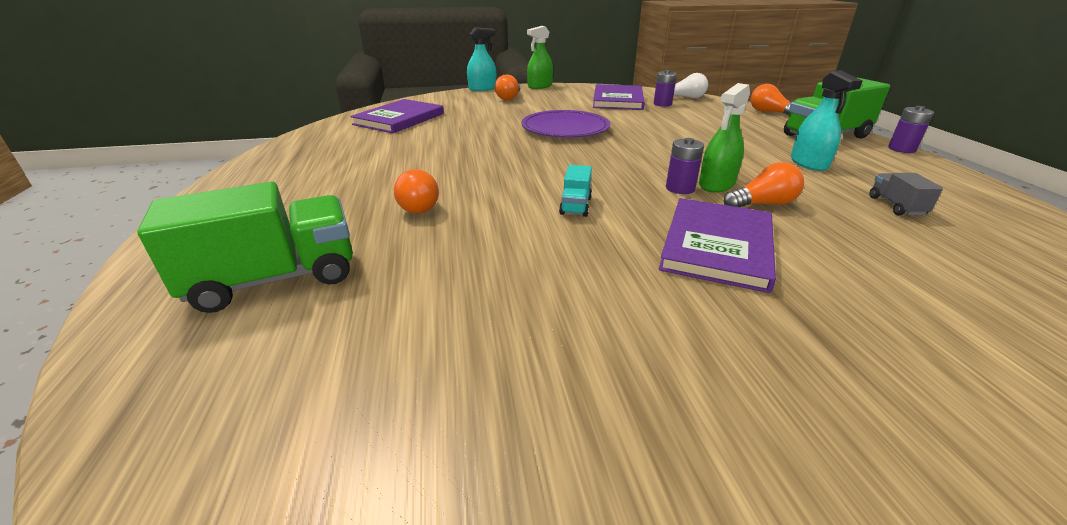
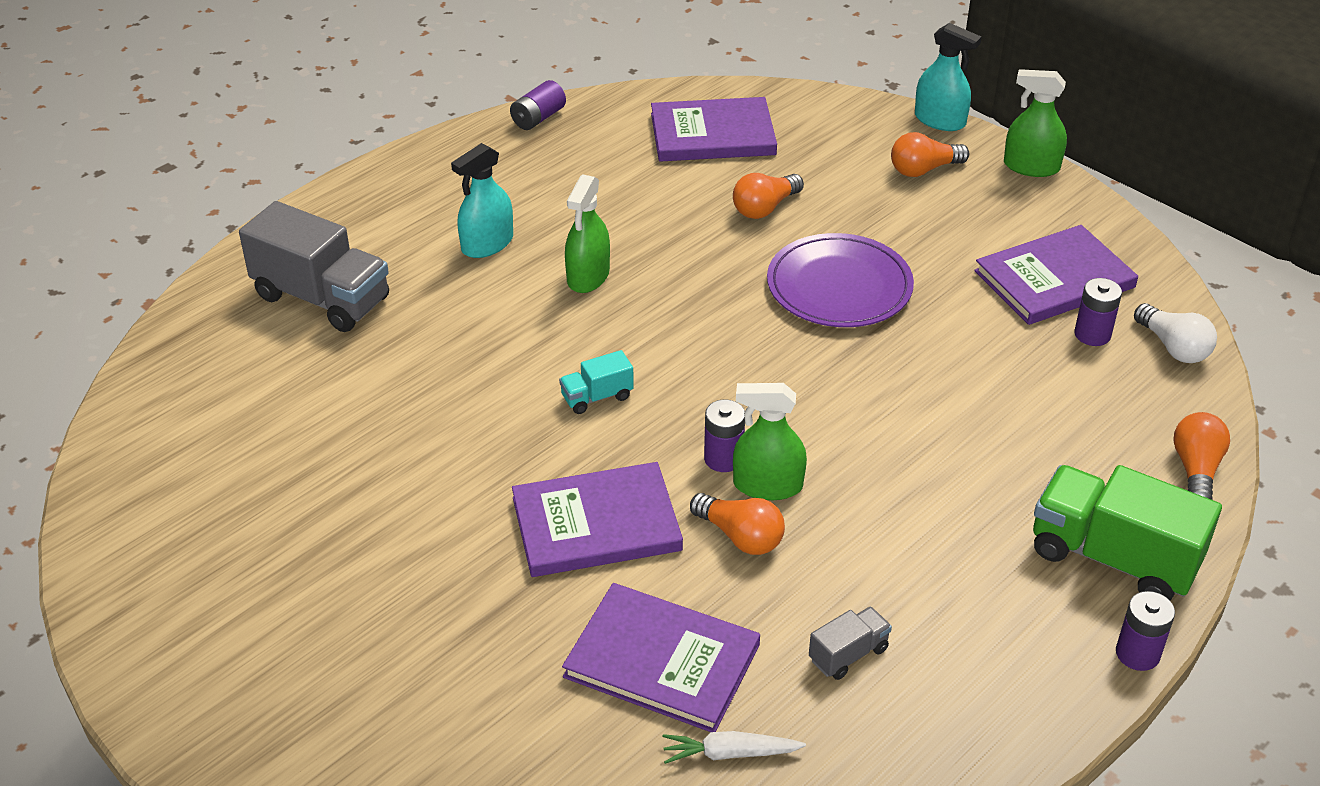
camera: 55 degrees right, 10 degrees up
(275, 279) = (322, 298): green truck -> grey truck
(284, 147) = (538, 118): none -> purple battery
(420, 205) = (500, 295): orange light bulb -> orange light bulb (765, 208)
(453, 175) = (588, 276): none -> green spray bottle
(809, 163) = (944, 556): turquoise spray bottle -> turquoise spray bottle (487, 244)
(897, 267) = (662, 661): none -> purple book
(1015, 272) = (729, 753): none -> white carrot

